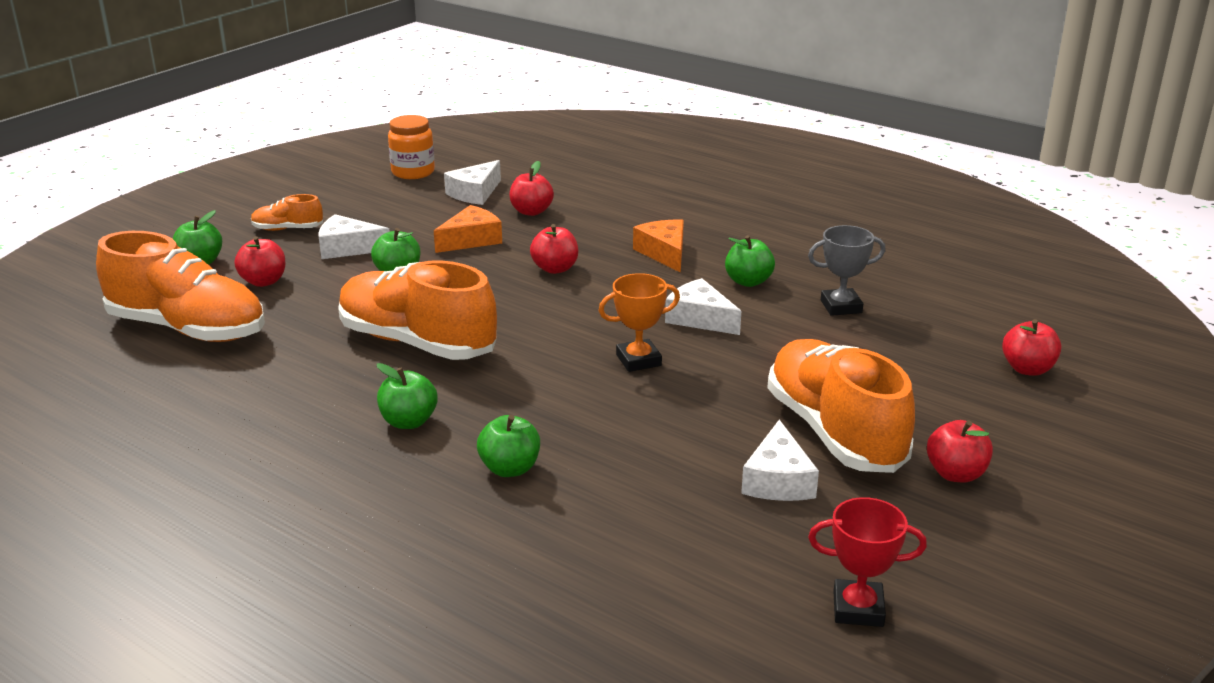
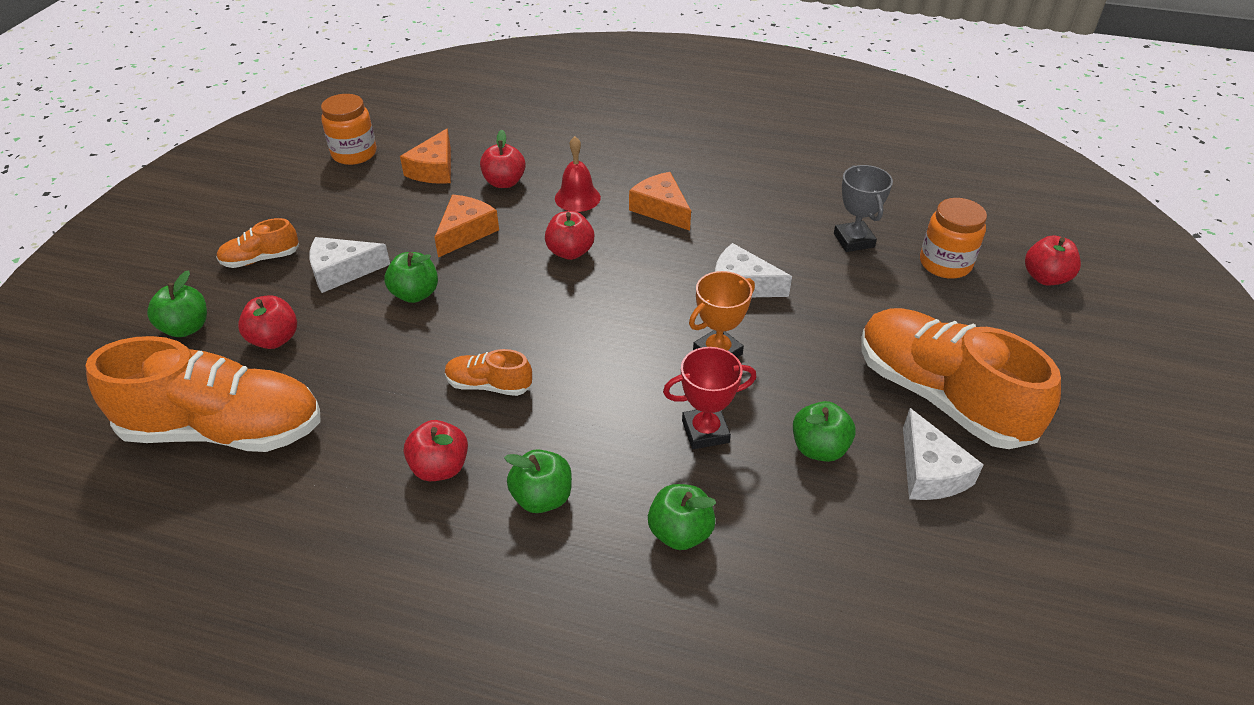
camera: 20 degrees left, 15 degrees up
(417, 343) = (489, 385): orange shoe -> orange shoe, size x0.46
(475, 193) = (434, 169): white cheese -> orange cheese
(591, 232) = (577, 198): none -> red bell
(748, 281) = (757, 228): green apple -> green apple (819, 448)
(841, 306) = (853, 240): grey trophy -> grey trophy turned 75 degrees counterclockwise
(858, 609) = (1092, 614): red trophy -> red trophy (705, 431)
(924, 340) = (945, 264): none -> orange jar
(955, 474) = (1067, 419): red apple -> red apple (440, 467)

